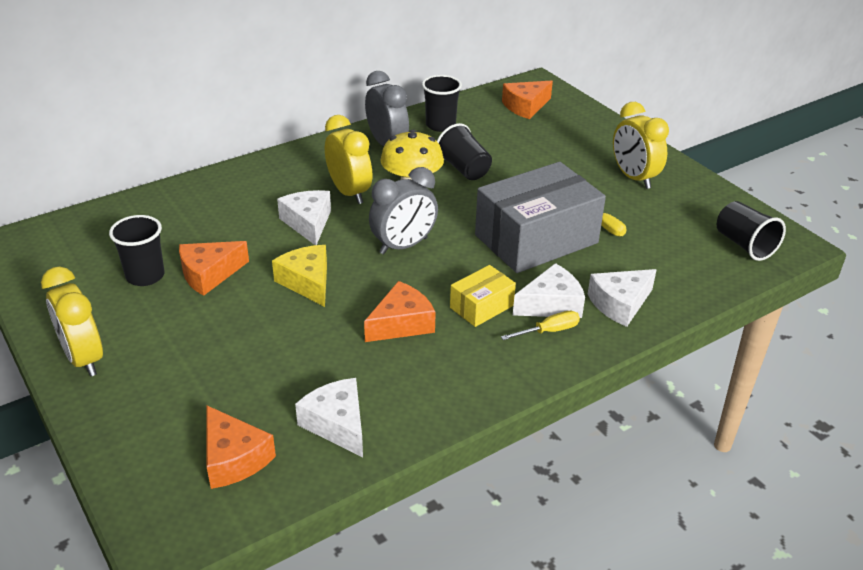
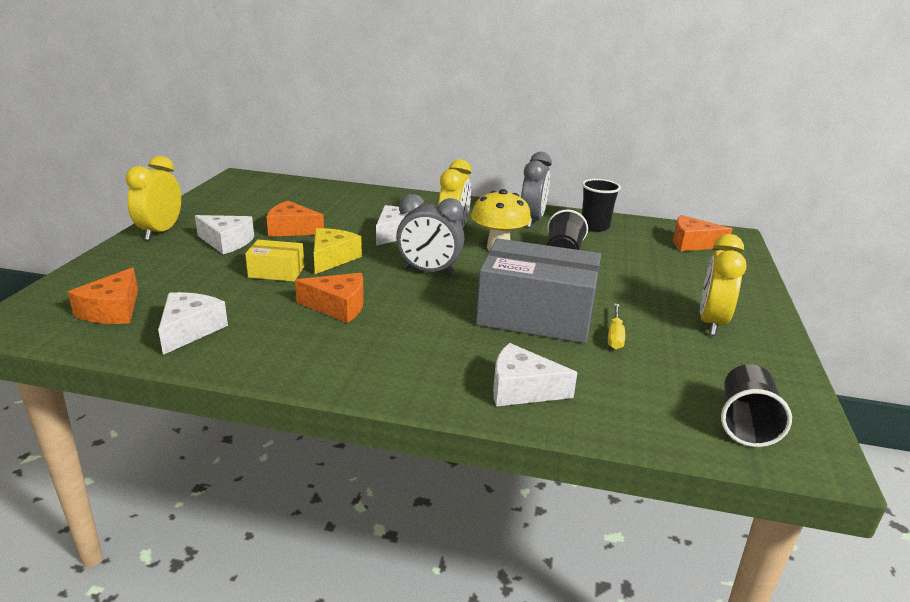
camera: 45 degrees right, 10 degrees down
(145, 276) = (262, 215): black cup -> none
(481, 306) = (409, 328): yellow box -> yellow box (276, 272)
(549, 331) = (426, 370): yellow screwdriver -> none
(551, 304) = (463, 356): white cheese -> white cheese (227, 242)

